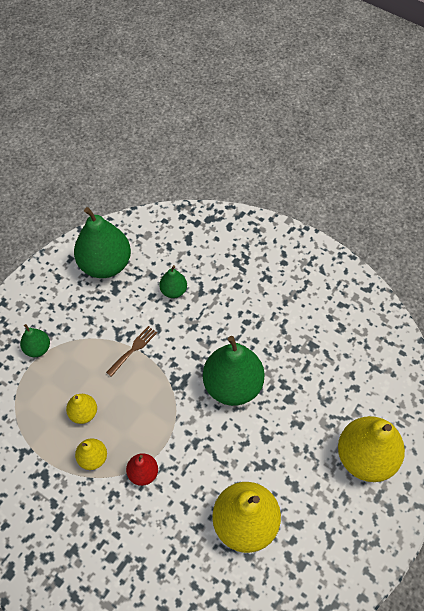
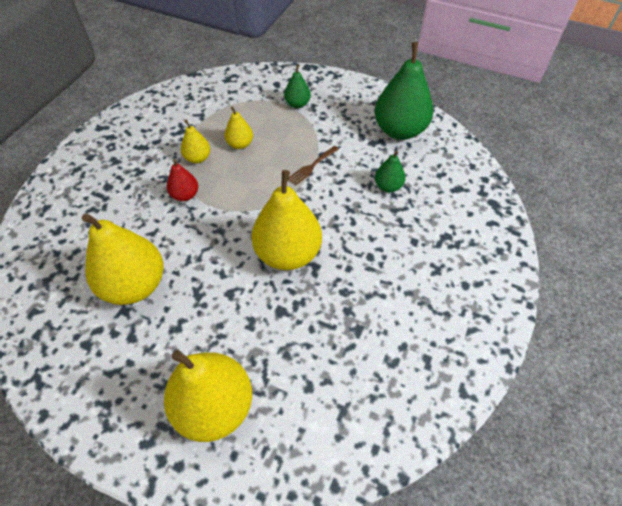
camera: 80 degrees right, 5 degrees down
(133, 349) = (312, 166): brown fork -> brown fork turned 105 degrees clockwise
(232, 385) = (288, 253): green pear -> yellow pear

